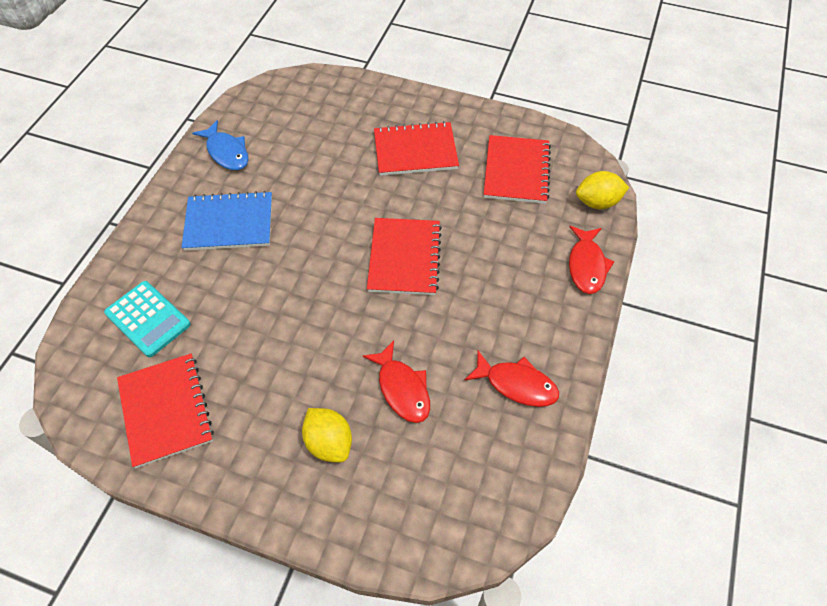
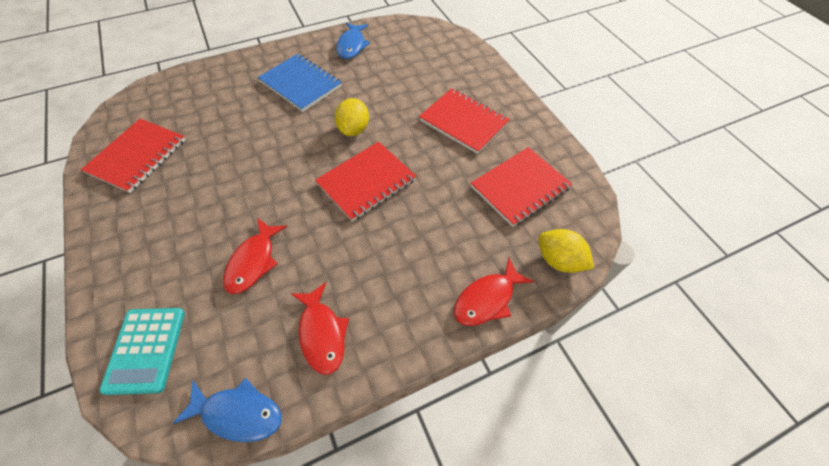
camera: 45 degrees right, 0 degrees up
(148, 319) = (197, 103): turquoise calculator -> turquoise calculator (146, 350)
(329, 442) = (174, 253): yellow lemon -> yellow lemon (354, 129)
(532, 481) = (238, 413): none -> blue fish

